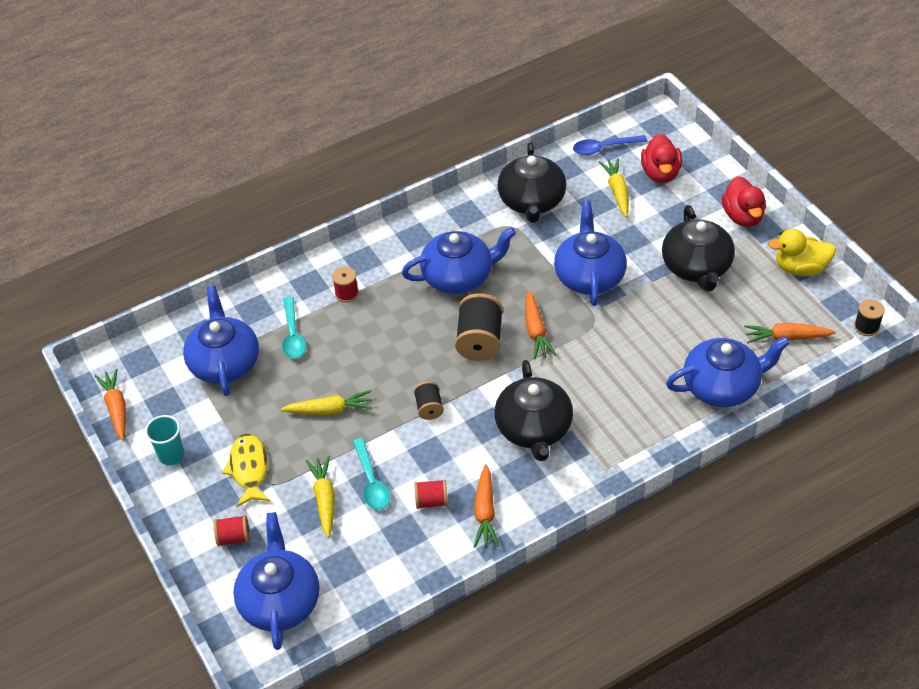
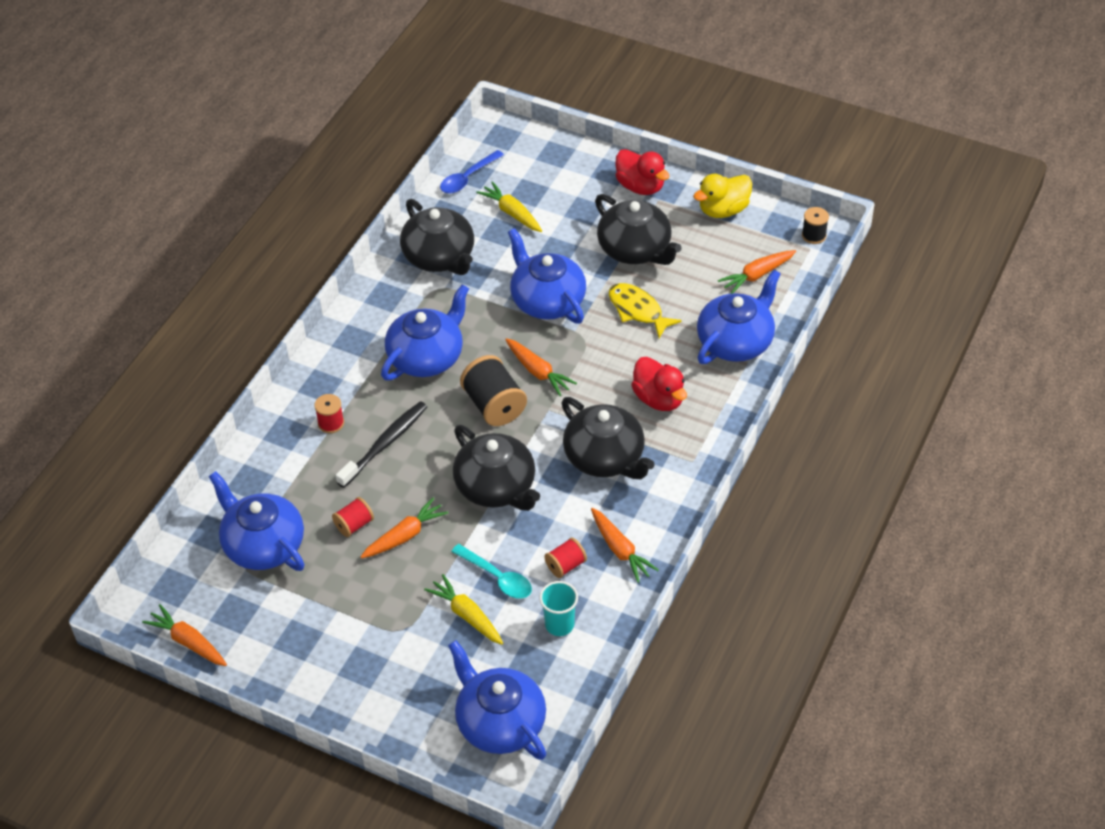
camera: 35 degrees left, 0 degrees up
(171, 455) = (284, 655): turquoise cup -> turquoise cup (559, 625)
(234, 537) = (410, 693): red spool -> red spool (354, 525)
(249, 469) = (372, 627): yellow fish -> yellow fish (637, 310)
(293, 335) = (310, 486): turquoise spoon -> none
(329, 410) = (404, 536): yellow carrot -> orange carrot
(373, 330) = (385, 444): none -> black toothbrush
(429, 408) = (496, 487): black spool -> black teapot
(660, 173) = (538, 179): red duck -> red duck (659, 399)

